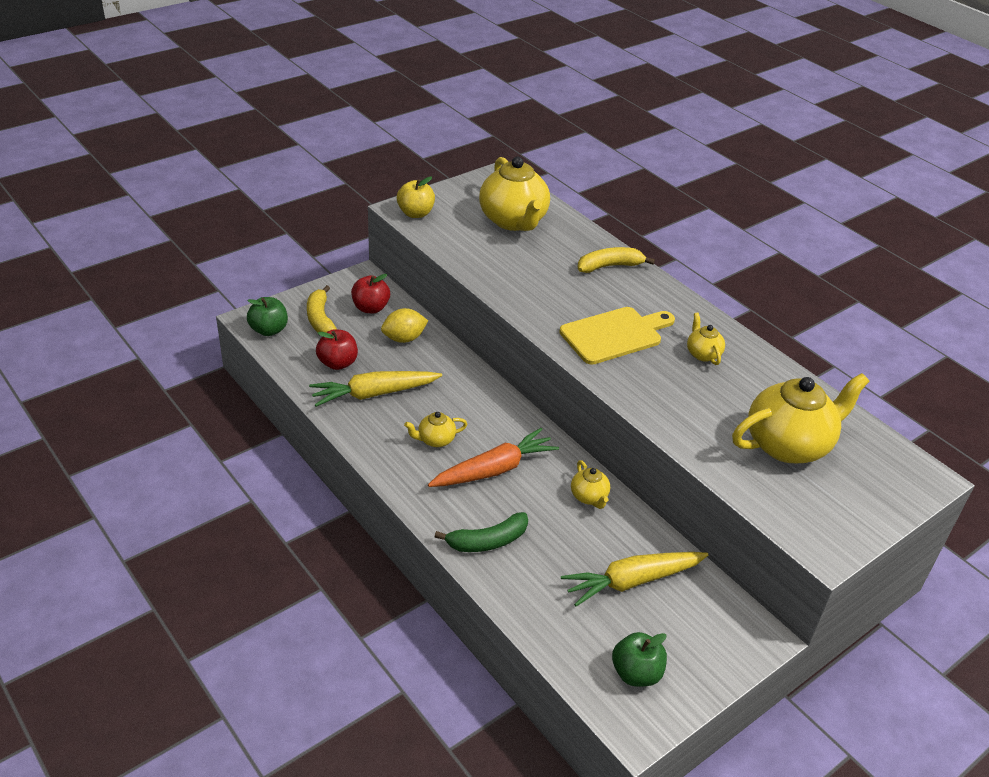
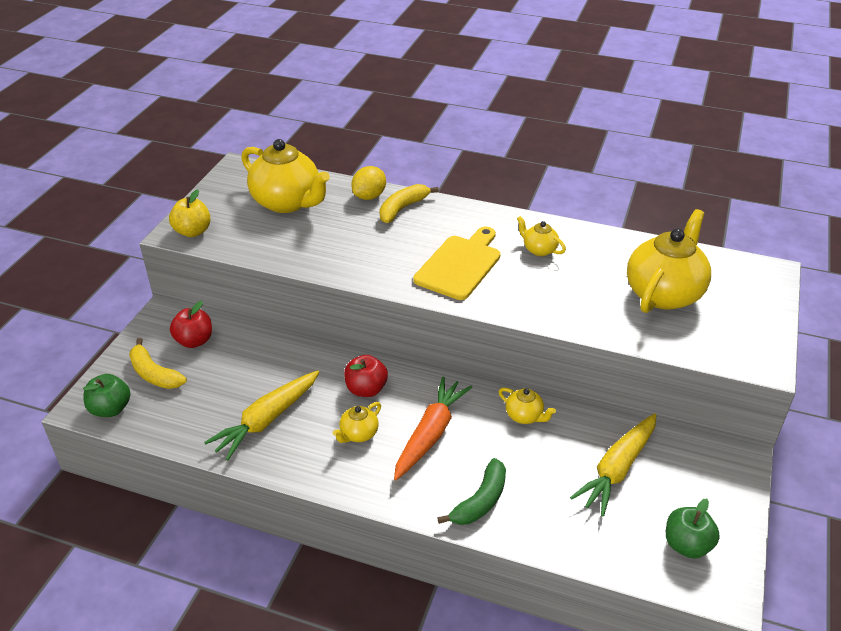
camera: 30 degrees left, 0 degrees up
(338, 363) = (207, 408): red apple -> red apple (366, 389)
(404, 338) = (250, 355): yellow lemon -> yellow lemon (369, 196)

